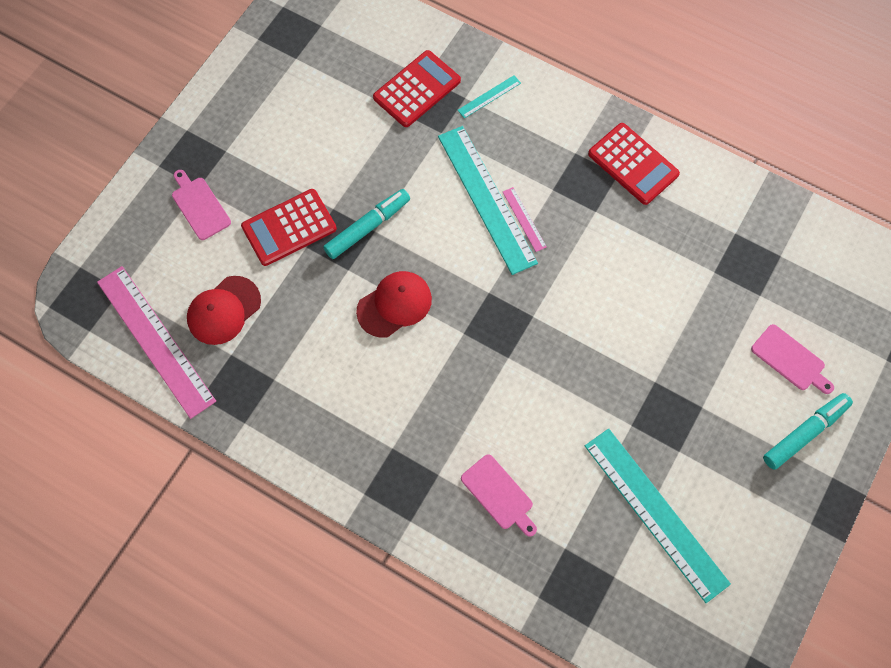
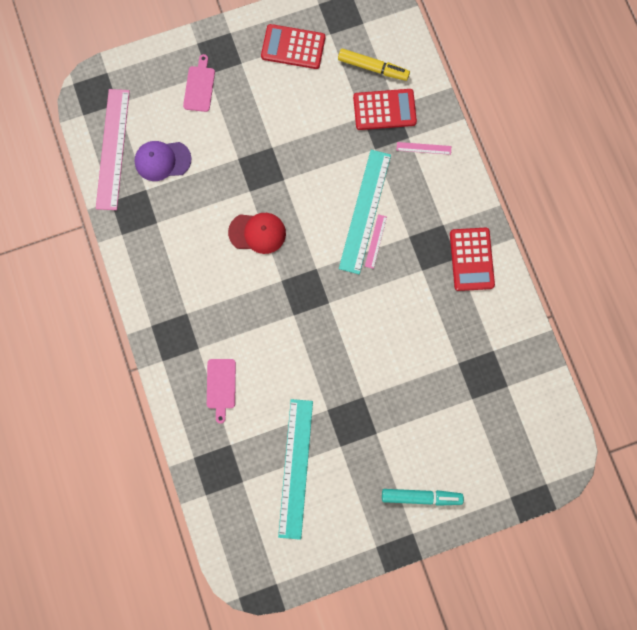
camera: 40 degrees right, 10 degrees up
(224, 310) = (162, 160): red cap -> purple cap
(289, 228) = (238, 139): red calculator -> red calculator (293, 47)
(367, 227) = (281, 174): turquoise marker -> none
(369, 59) = (373, 68): none -> yellow marker
(489, 96) = (423, 148): turquoise ruler -> pink ruler
(790, 359) = (453, 450): pink cutting board -> none

